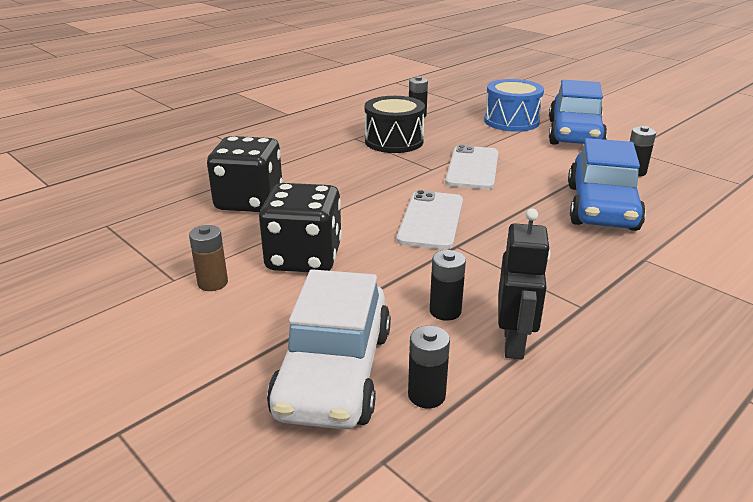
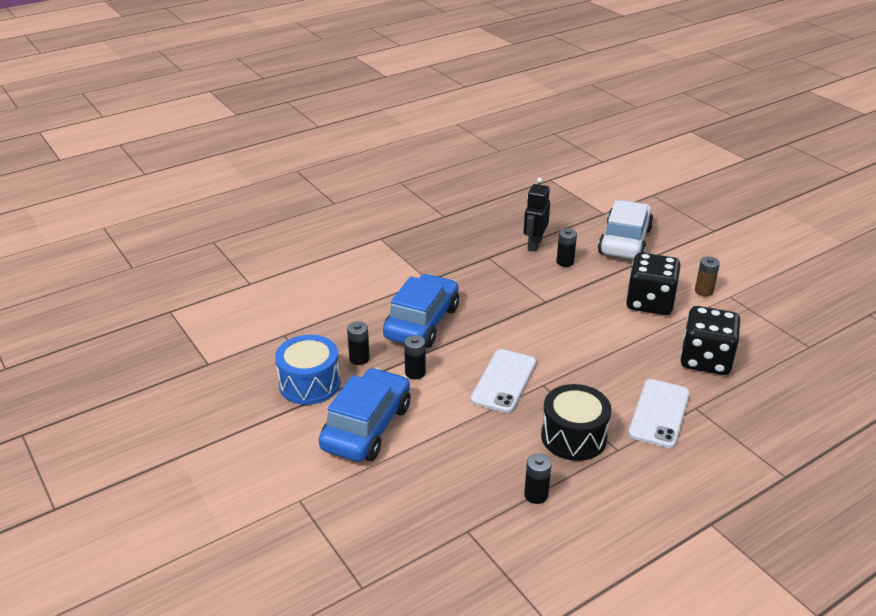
camera: 170 degrees left, 5 degrees up
(426, 395) = (582, 229): black battery -> black battery (415, 373)
(431, 220) = (558, 324): white phone -> white phone (659, 413)
(511, 121) = (422, 464): blue drum -> blue drum (309, 384)

